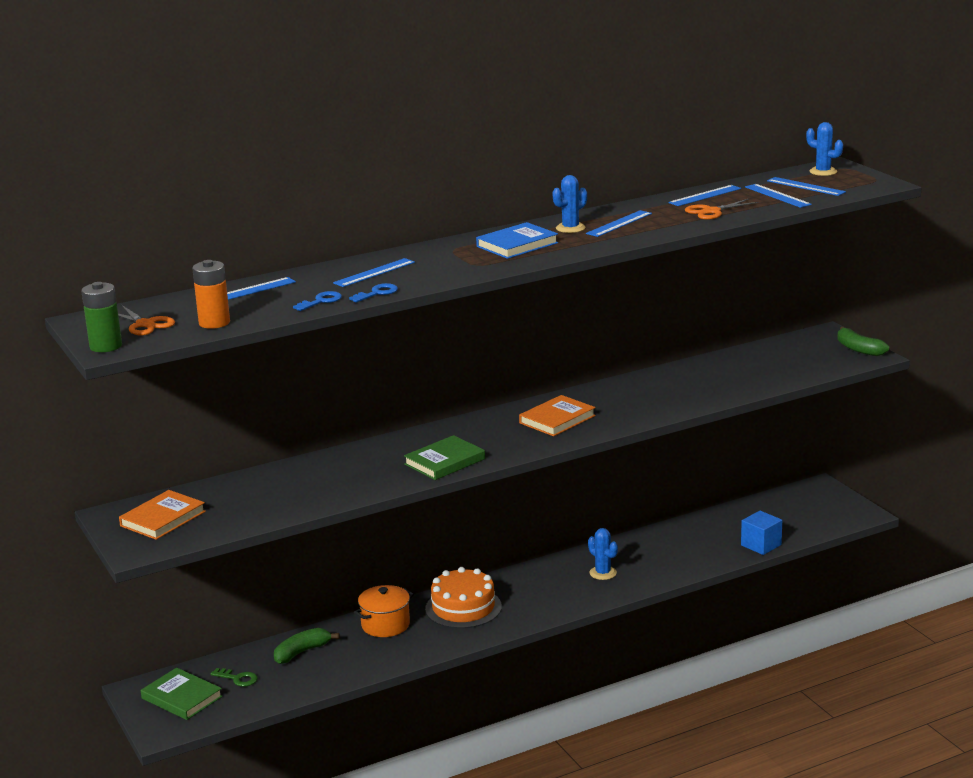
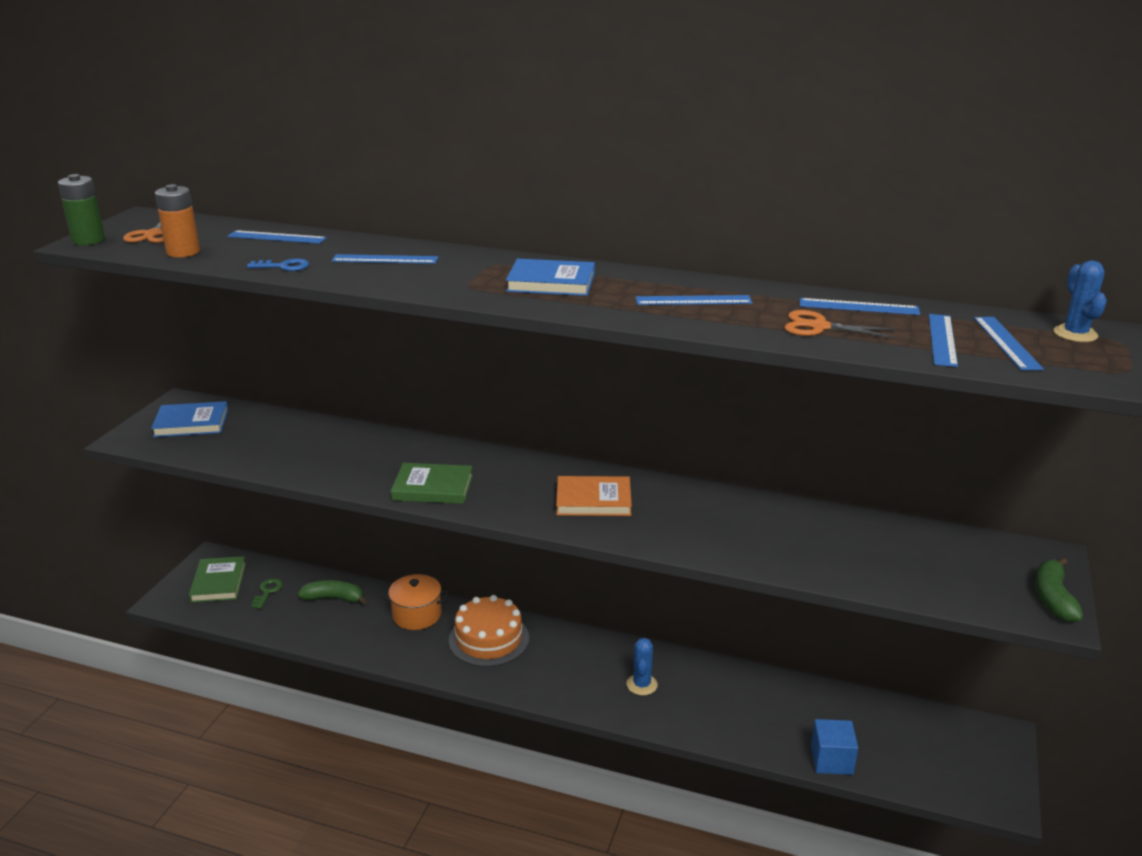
camera: 45 degrees right, 5 degrees up
(163, 519) = (191, 423): orange book -> blue book
(238, 678) = (267, 591): green key -> green key turned 150 degrees counterclockwise
(377, 293) = (333, 277): blue key -> none
(570, 228) = (638, 286): blue cactus -> none

